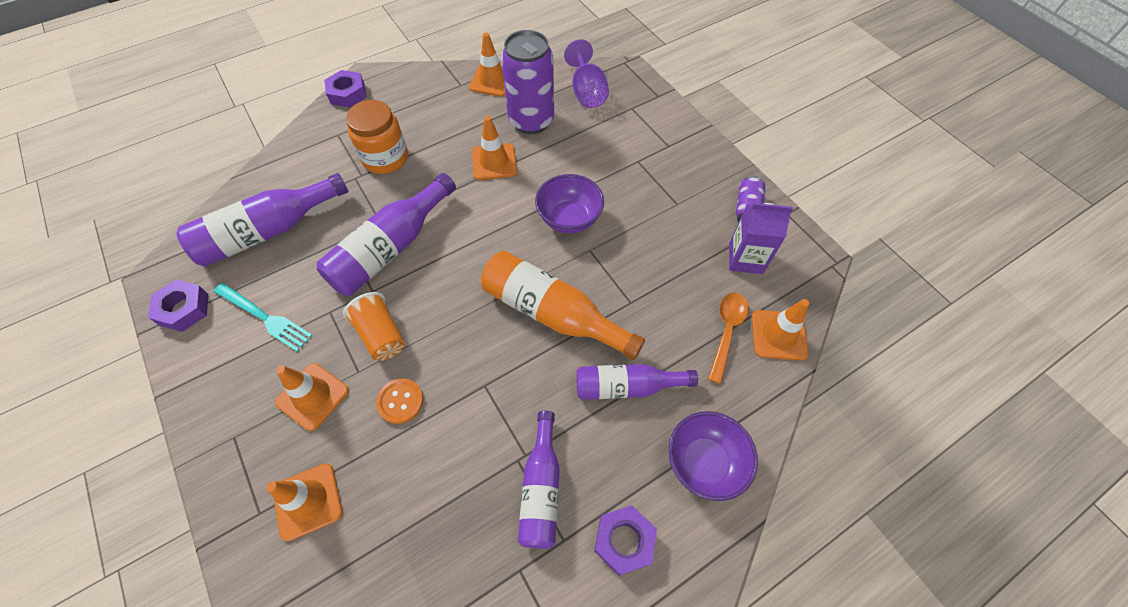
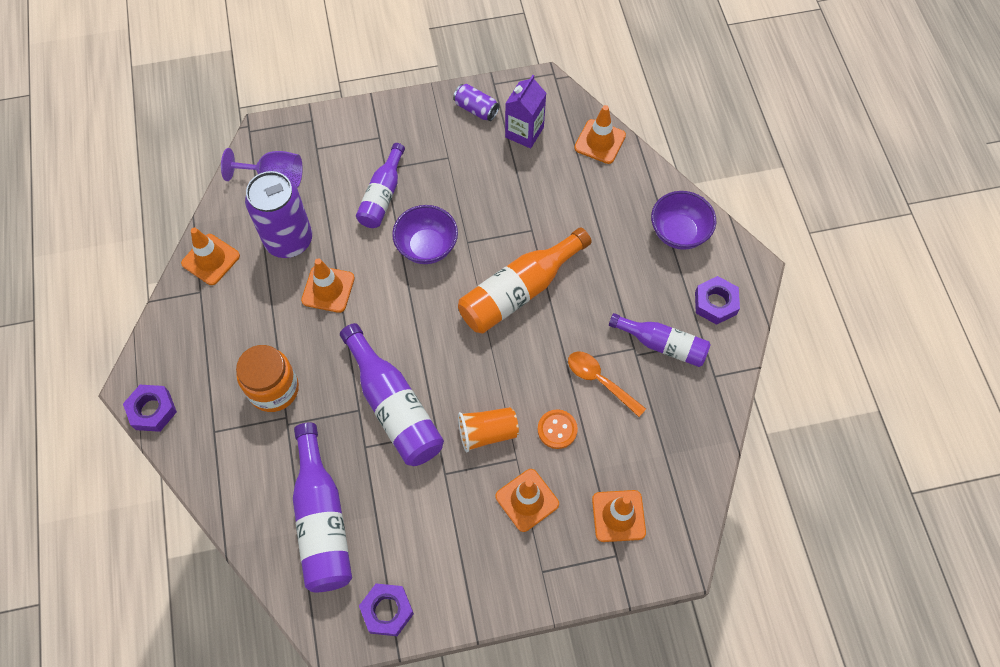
camera: 70 degrees left, 5 degrees up
(265, 318) = (428, 533): turquoise fork -> none
(627, 386) = (604, 260): purple bottle -> purple bottle (382, 195)
(726, 332) = (584, 174): orange spoon -> orange spoon (600, 381)

